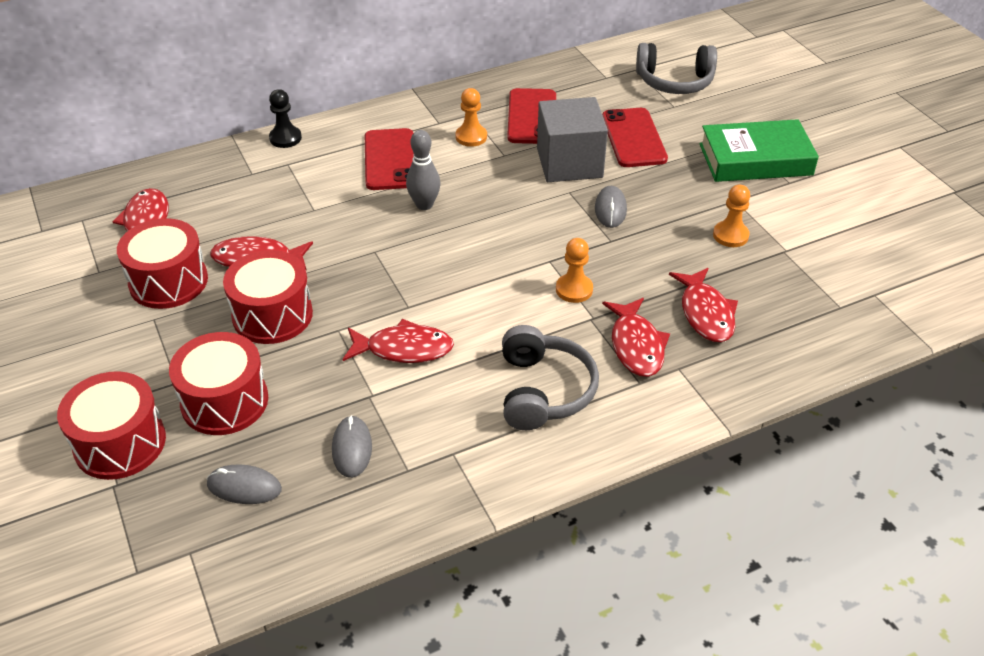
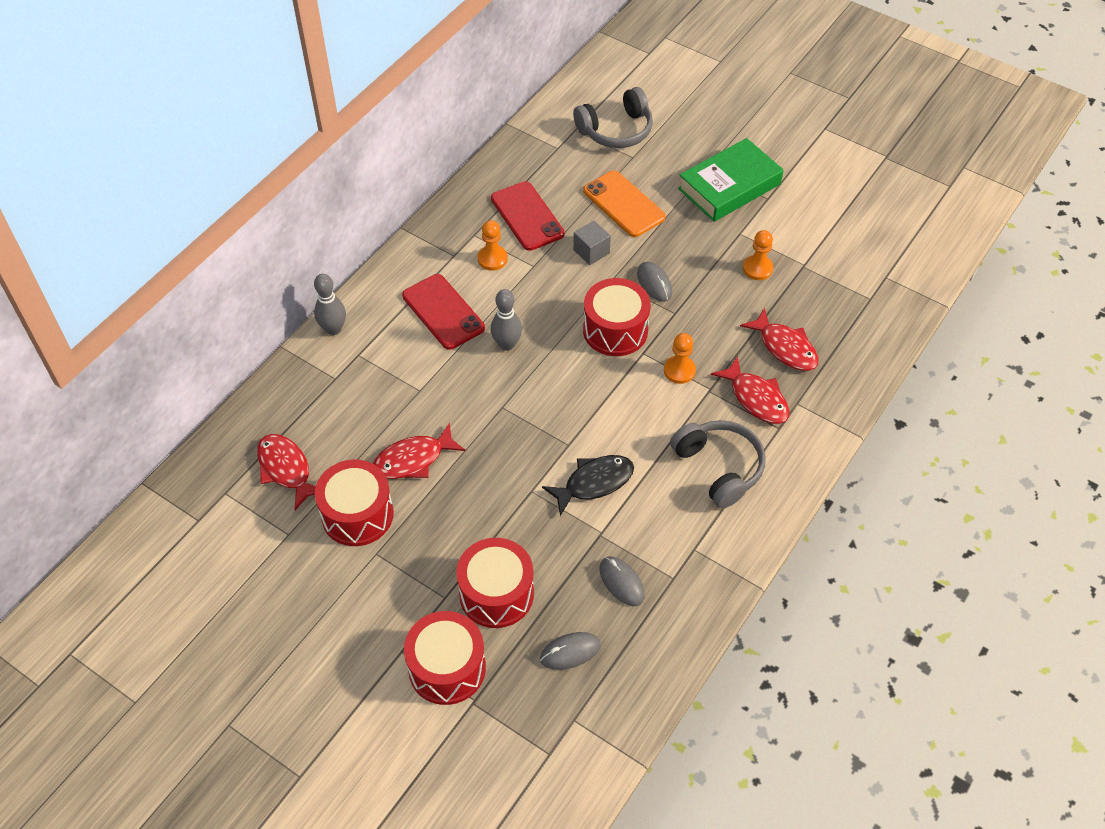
camera: 30 degrees left, 10 degrees up
(272, 315) = (469, 503): red drum -> red drum (615, 330)
(285, 138) = (333, 329): black pawn -> grey bowling pin
(404, 349) = (594, 483): red fish -> black fish
(569, 163) = (591, 251): grey cube -> grey cube, size x0.50
(633, 138) = (624, 204): red phone -> orange phone

